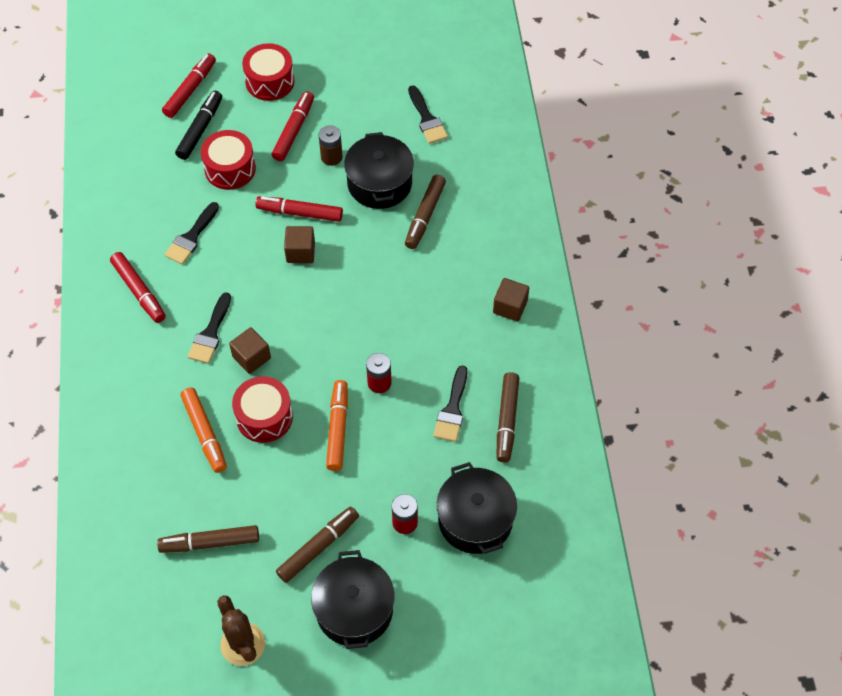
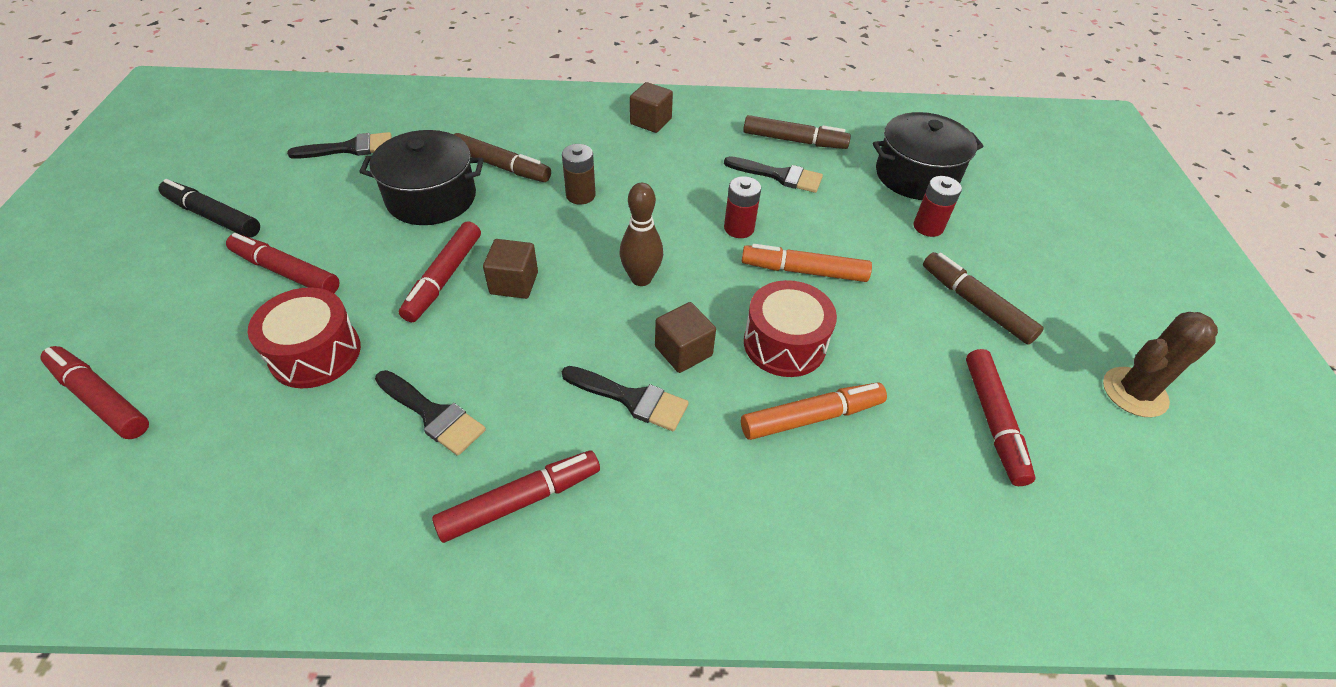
camera: 85 degrees left, 10 degrees down
(200, 129) = (204, 389): black marker -> black marker (213, 216)
(210, 543) = (993, 421): brown marker -> red marker
(270, 81) = (167, 291): red drum -> none
(315, 325) = (641, 278): none -> brown bowling pin
(331, 157) = (361, 237): brown battery -> brown battery (580, 195)
(354, 609) = (1050, 279): black pot -> none

